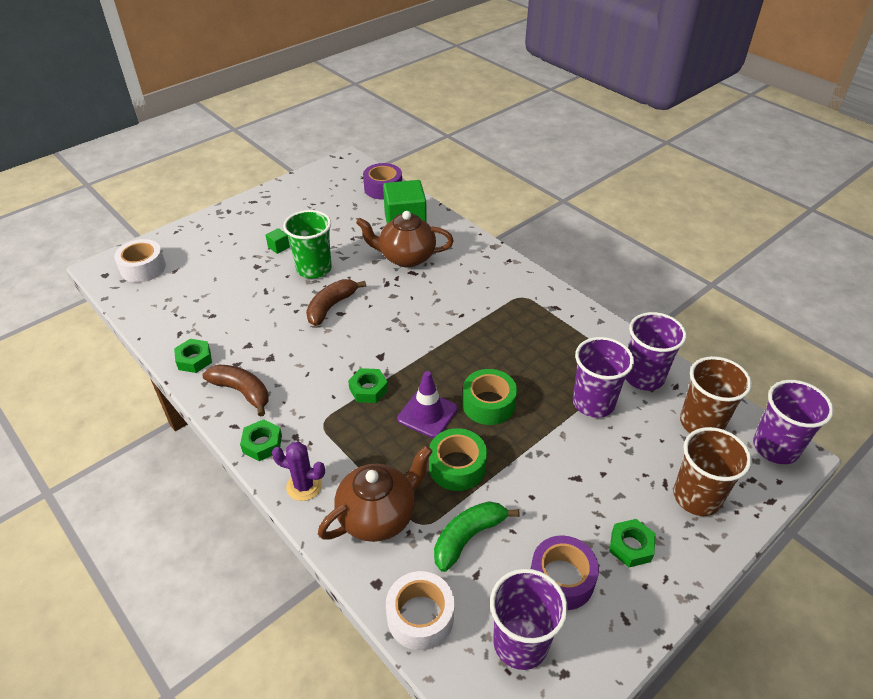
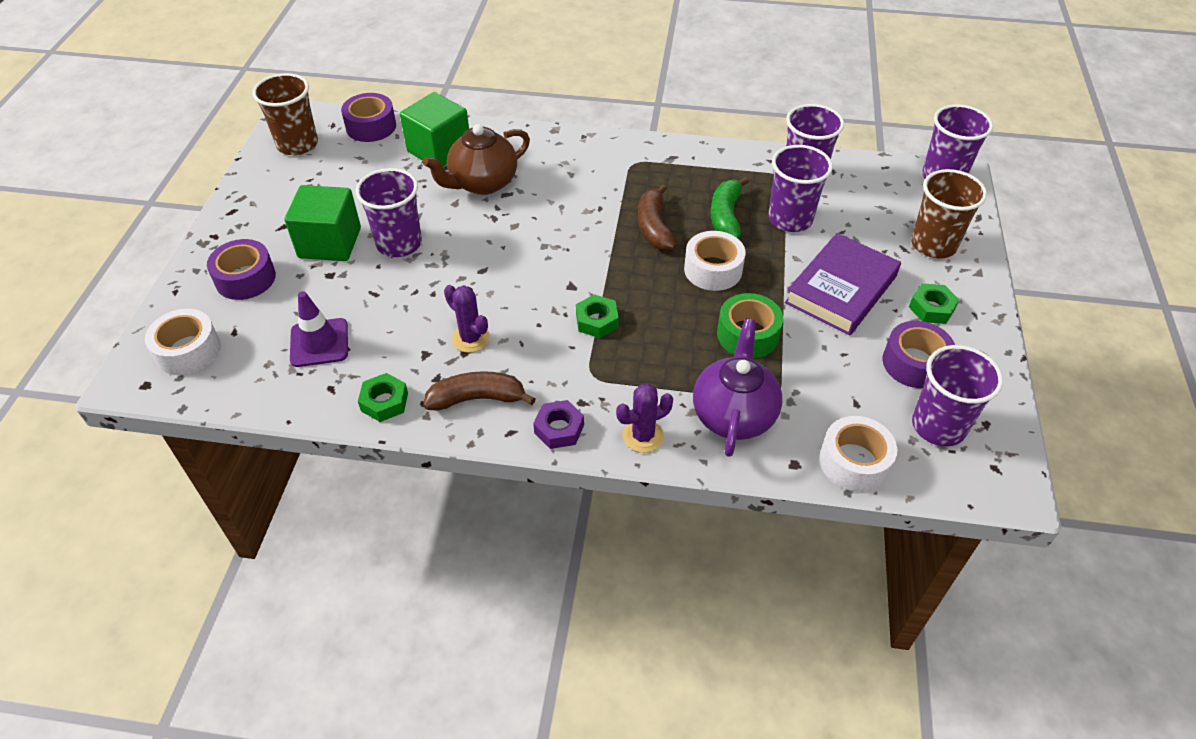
camera: 40 degrees left, 5 degrees up
(214, 243) = (245, 278): none -> purple tape
(262, 444) = (559, 429): green nut -> purple nut
(278, 247) = (330, 243): green cube -> green cube, size x2.43
(282, 352) = (470, 338): none -> purple cactus
(314, 269) = (399, 243): green cup -> purple cup
(331, 306) = (465, 269): brown banana -> brown banana (654, 227)
(378, 516) = (733, 414): brown teapot -> purple teapot
(427, 414) = (673, 309): purple traffic cone -> purple traffic cone (319, 343)
(468, 537) = (819, 381): green banana -> green banana (725, 216)
(488, 404) = (713, 270): green tape -> white tape
(570, 481) = (841, 289): none -> purple book
(701, 423) = (879, 188): brown cup -> brown cup (297, 144)

